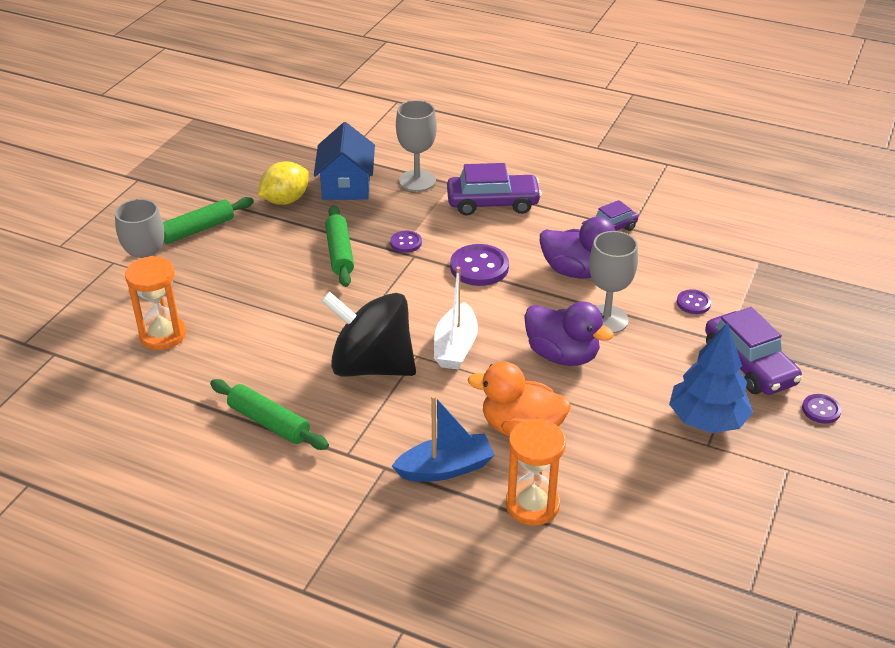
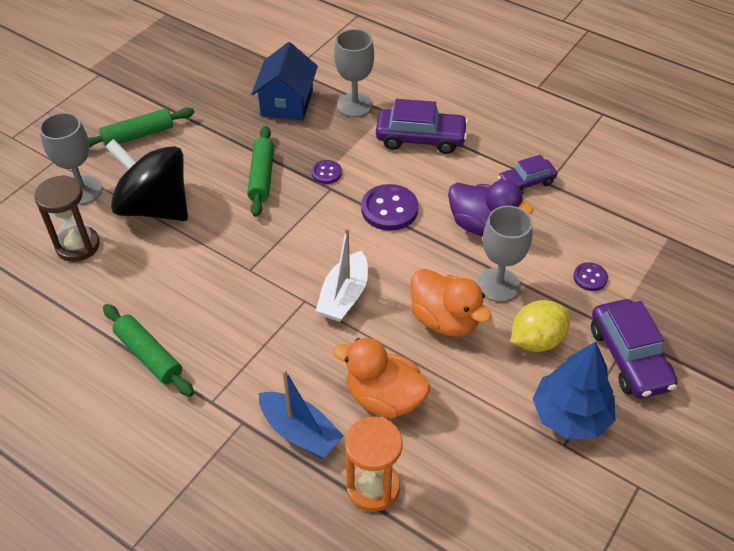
camera: 10 degrees right, 10 degrees up
(162, 335) = (78, 245): orange hourglass -> brown hourglass
(285, 200) = (226, 112): yellow lemon -> yellow lemon (536, 340)
(372, 366) = (260, 306): black spinning top -> black spinning top (155, 207)
(445, 468) = (300, 432): blue boat -> blue boat turned 45 degrees clockwise
(562, 355) = (445, 320): purple duck -> orange duck
(821, 410) = (690, 421): purple button -> none

